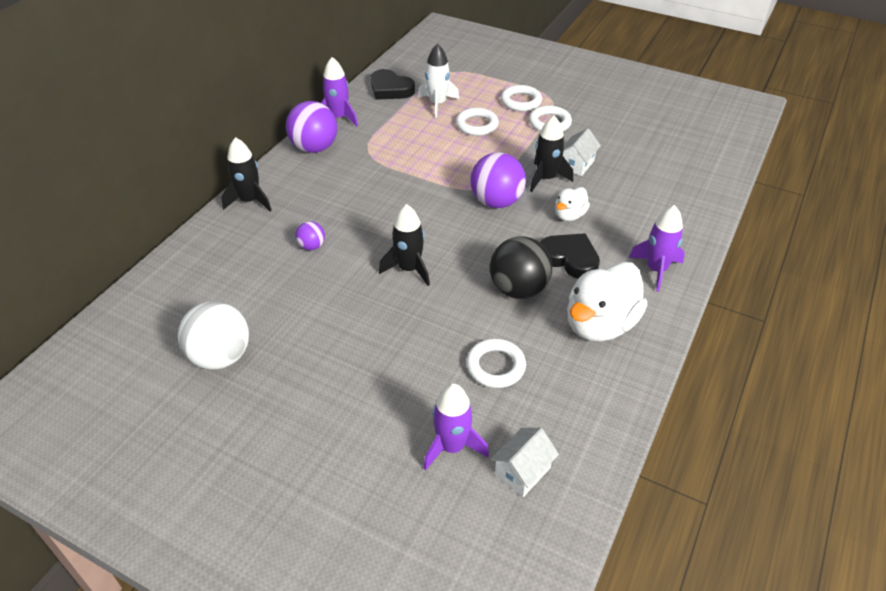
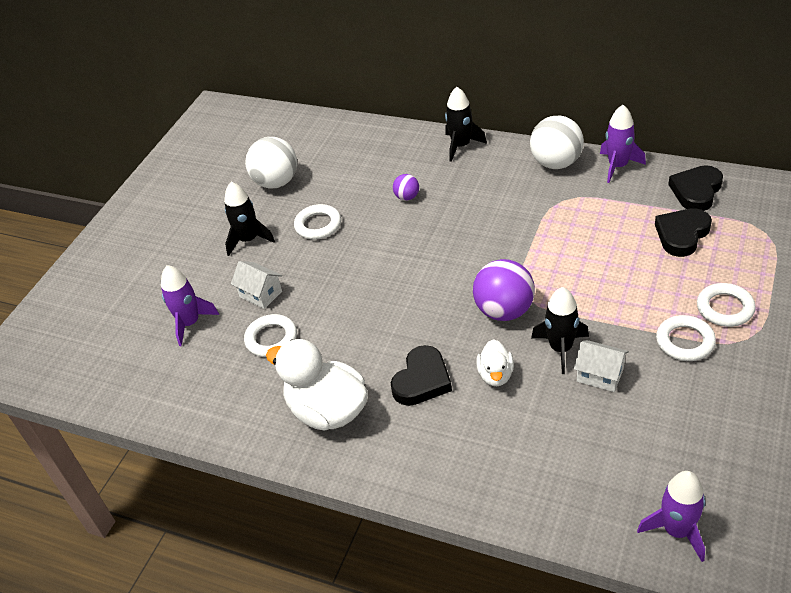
camera: 90 degrees right, 0 degrees up
(314, 148) = (556, 163): purple ball -> white ball
(409, 269) = (387, 263): black rocket -> black rocket (248, 240)
(437, 104) = (682, 234): white rocket -> black heart
(477, 125) = (650, 275): white ring -> white ring (318, 225)
(518, 289) = (369, 344): black ball -> none
(522, 471) = (164, 368): white house -> white house (260, 294)
(569, 215) = (495, 375): white duck -> white duck turned 120 degrees counterclockwise
(656, 270) = (416, 458): purple rocket -> purple rocket (676, 530)

